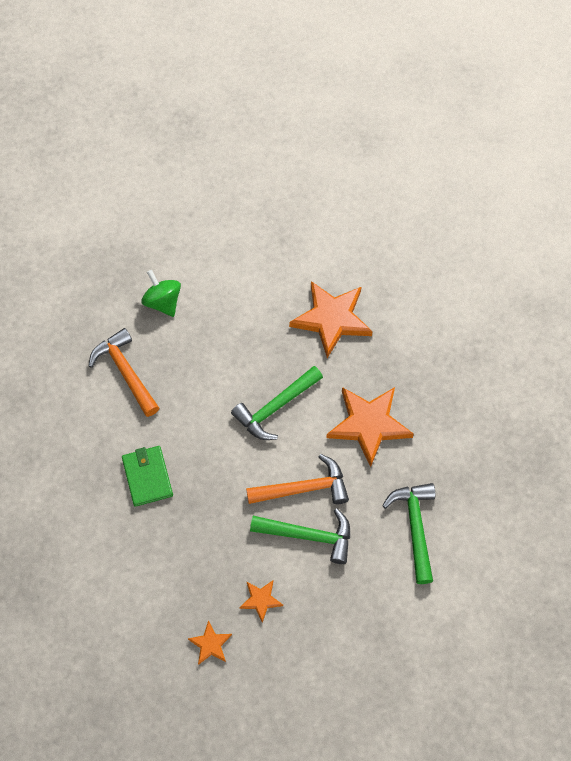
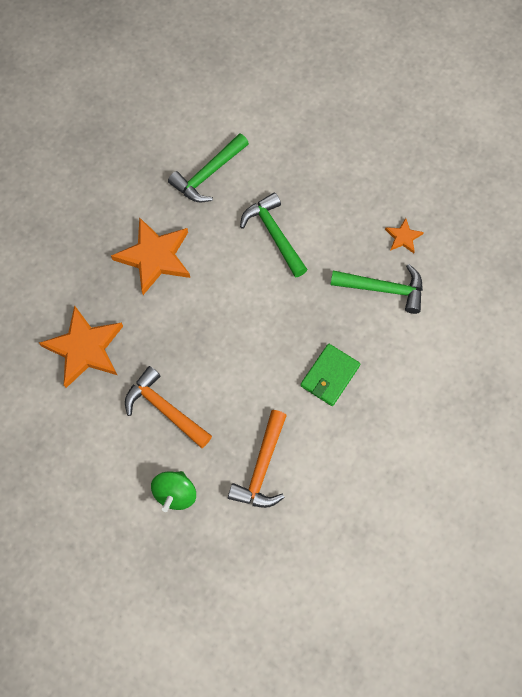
camera: 130 degrees left, 5 degrees up
(260, 600) = (346, 230): orange star -> none
(275, 408) = (196, 331): green hammer -> green hammer (383, 289)
(304, 488) = (242, 263): orange hammer -> orange hammer (164, 408)

